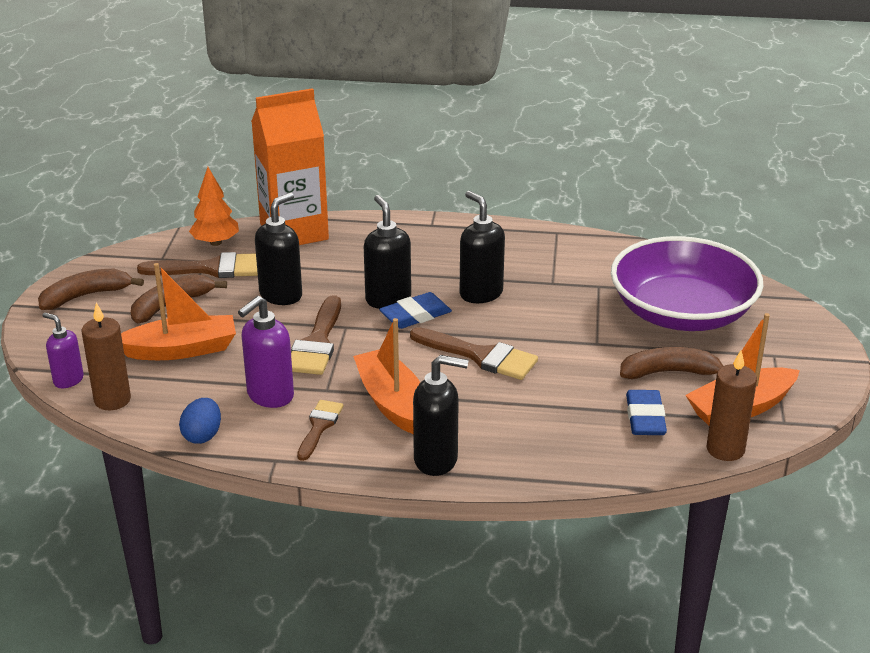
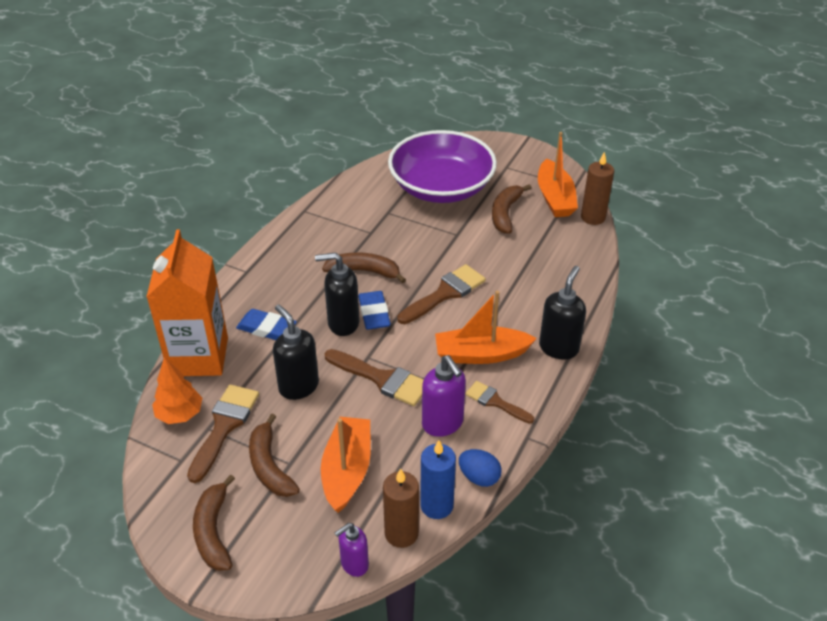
camera: 70 degrees left, 10 degrees up
(154, 415) = (436, 505): none -> blue candle
(480, 293) = (364, 271): black soap dispenser -> brown banana
(645, 417) = (549, 239): blue eraser -> blue eraser (266, 328)

